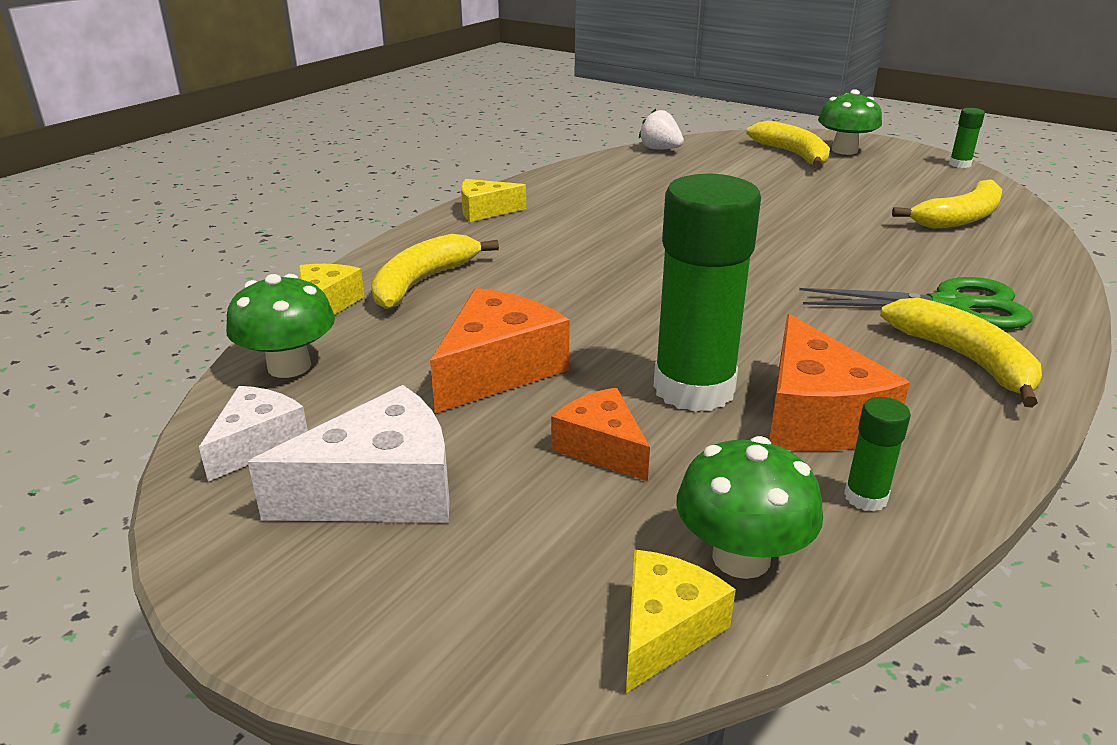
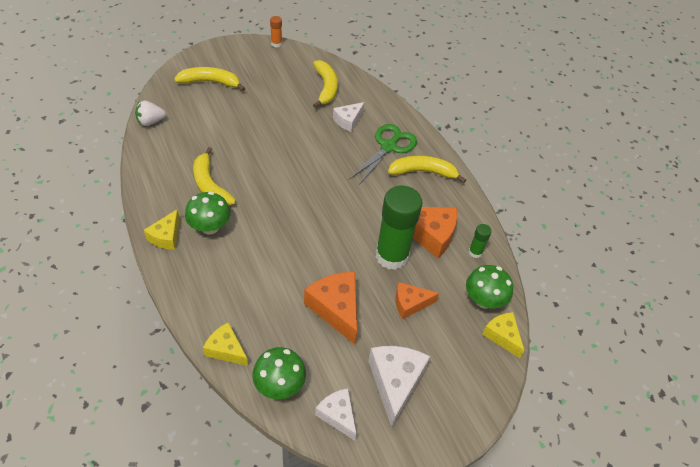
camera: 65 degrees left, 20 degrees up
(422, 282) = (232, 301): yellow banana -> yellow banana (210, 185)
(844, 150) = (224, 63): green mushroom -> green mushroom (210, 227)
(930, 255) = (348, 121): none -> white cheese
(960, 164) = (276, 44): green glue stick -> orange glue stick

